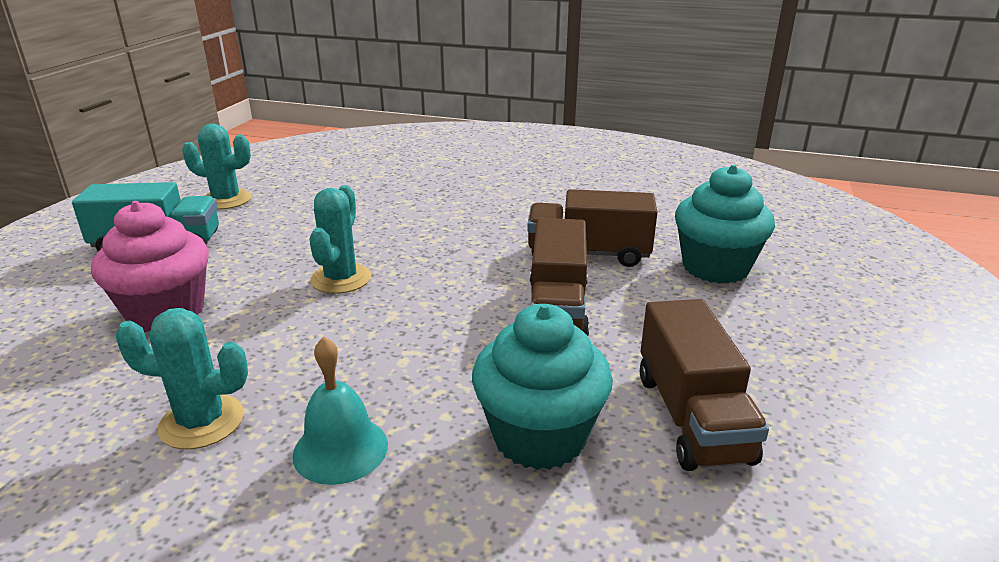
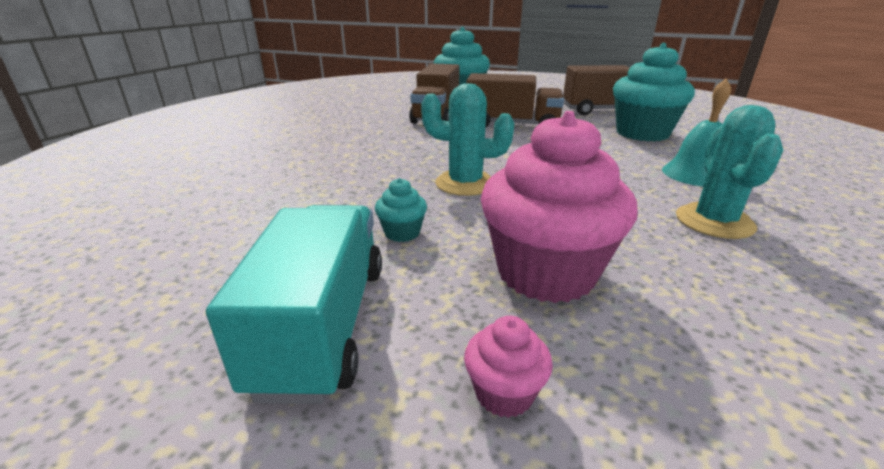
camera: 85 degrees left, 0 degrees up
(70, 294) = (504, 393): none -> pink cupcake
(226, 200) = (164, 280): turquoise cactus -> none
(252, 257) = (402, 233): none -> turquoise cupcake

